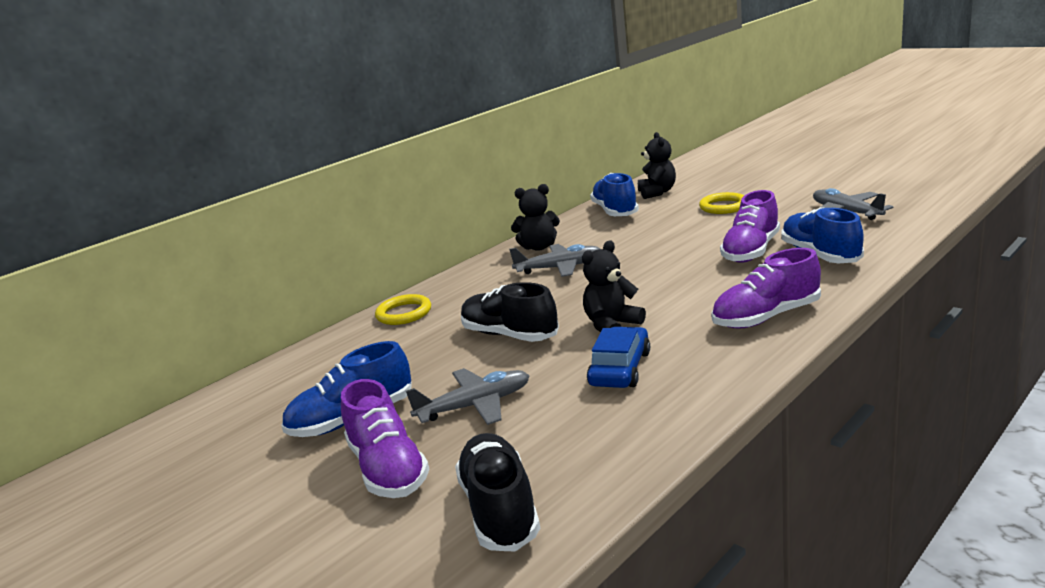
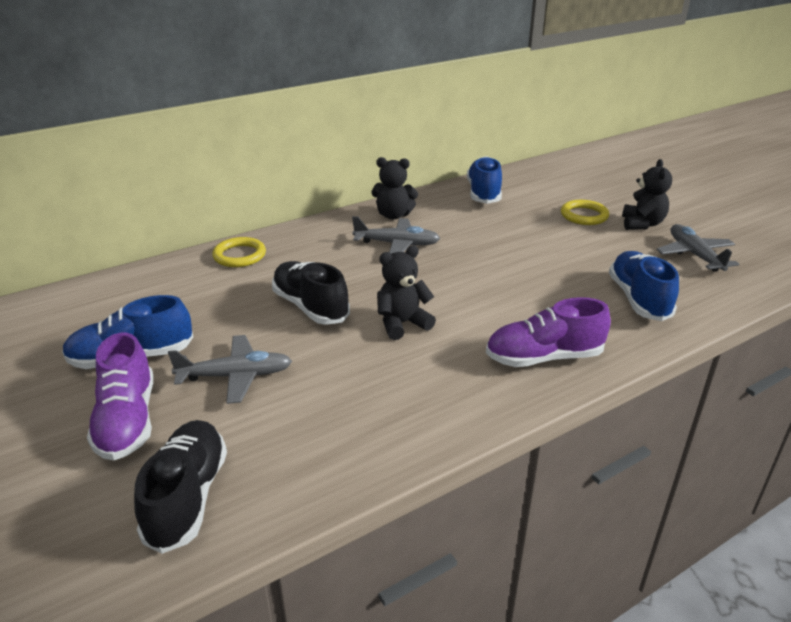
camera: 10 degrees right, 10 degrees up
(620, 369) = (379, 375): blue car -> none
(657, 192) = (534, 182): black teddy bear -> black teddy bear (642, 224)
(751, 251) = (577, 275): purple shoe -> none

